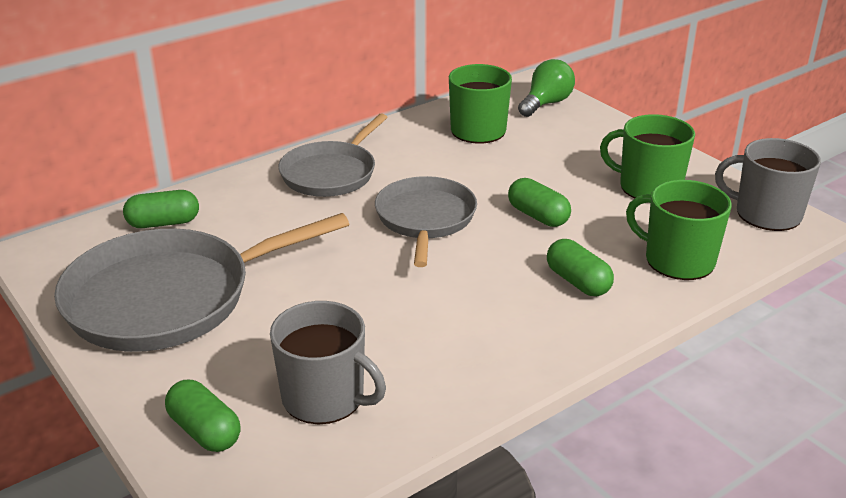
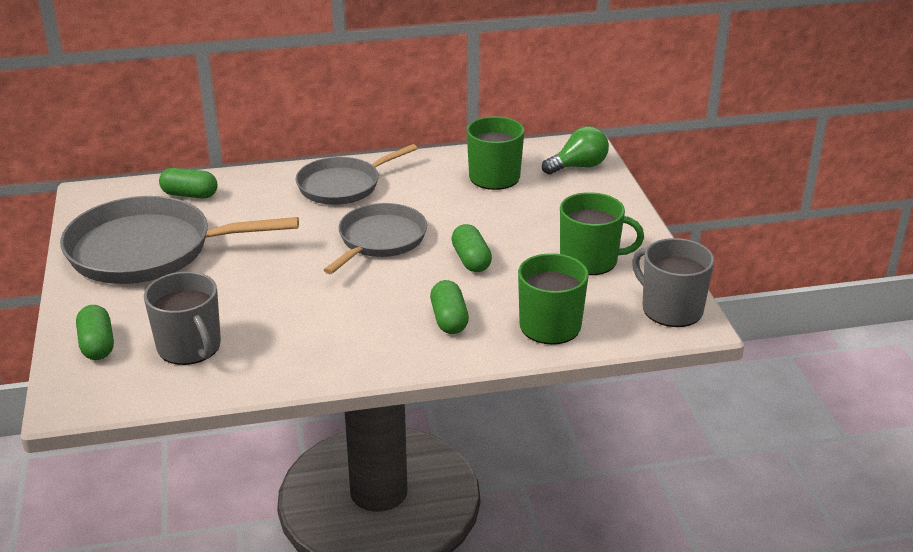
camera: 25 degrees right, 0 degrees up
(648, 187) = (590, 260): green mug -> green mug turned 135 degrees clockwise

